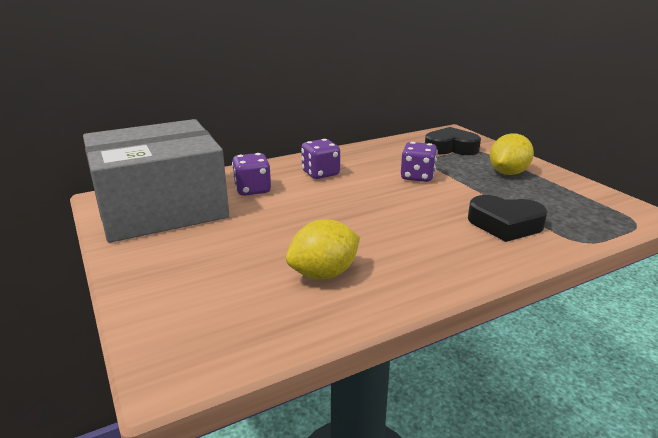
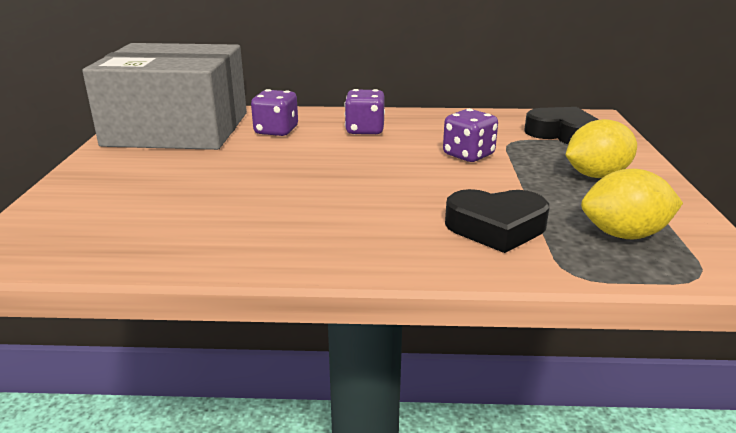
camera: 30 degrees right, 0 degrees up
(324, 274) = (225, 218): yellow lemon -> yellow lemon (624, 234)
(505, 224) = (496, 227): black heart -> black heart turned 45 degrees counterclockwise

